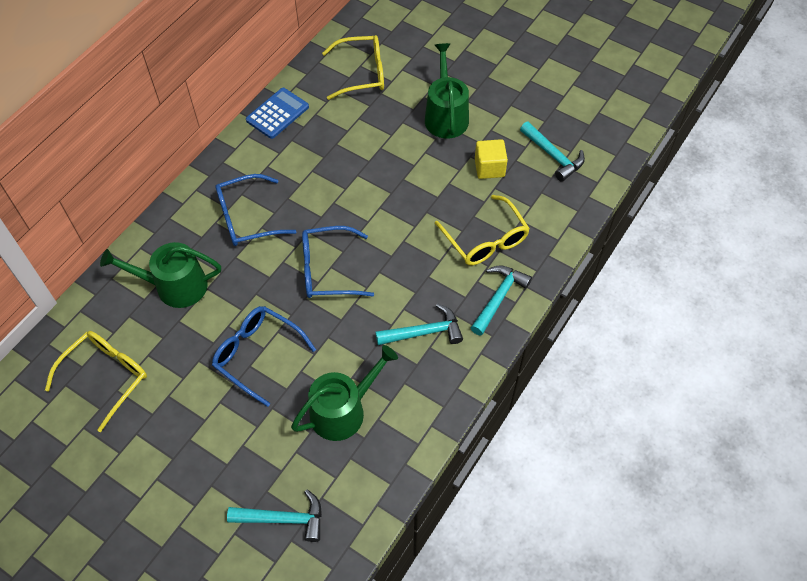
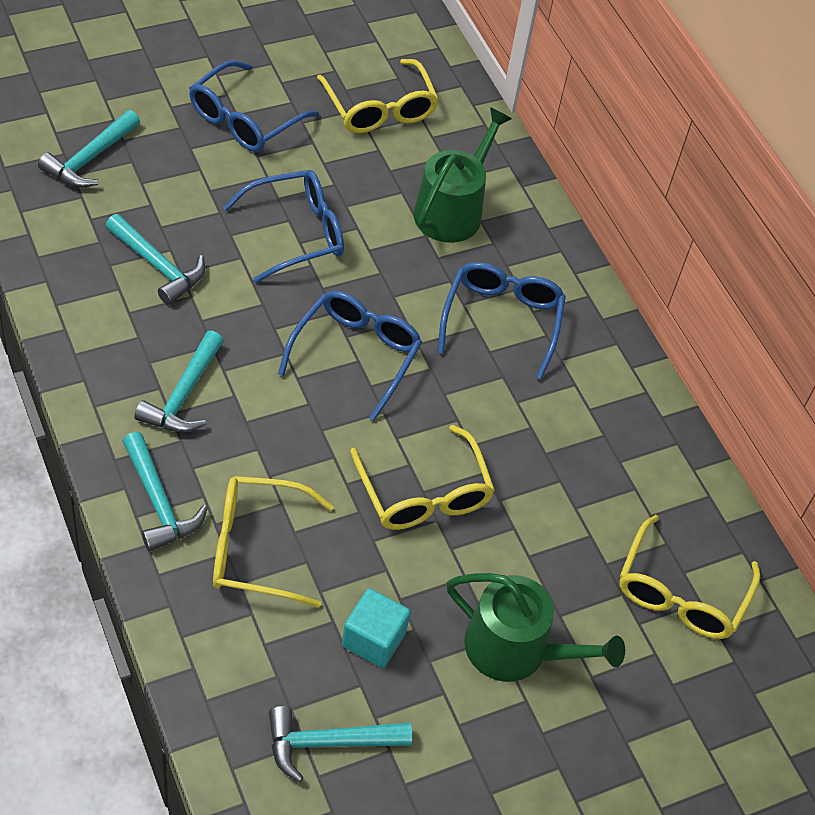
camera: 115 degrees right, 5 degrees down
(175, 450) = (244, 119): none -> blue glasses
(277, 113) = (666, 445): blue calculator -> none
(343, 410) = (158, 266): green watering can -> turquoise hammer
(392, 192) = (424, 493): none -> yellow glasses
(489, 168) = (373, 639): yellow cube -> turquoise cube

